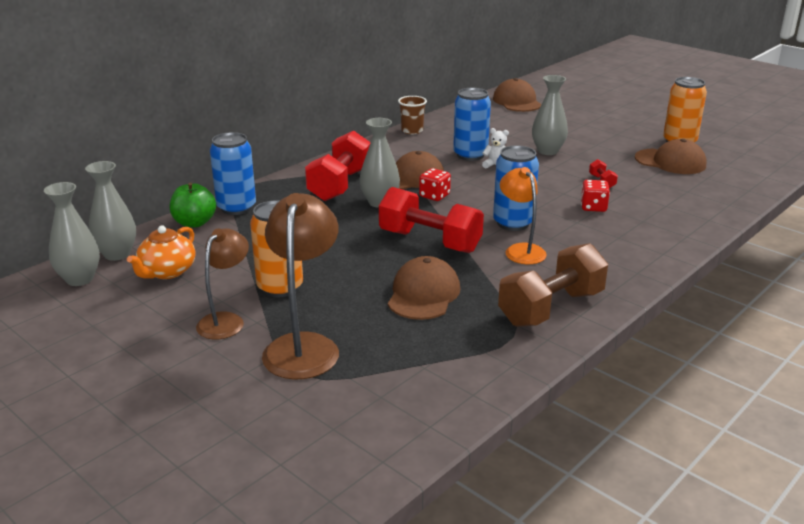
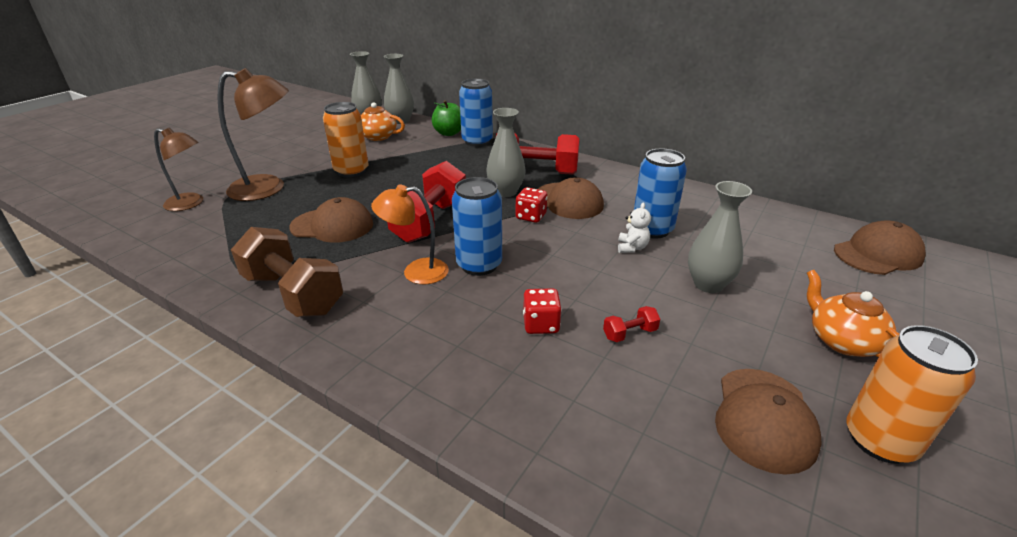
camera: 80 degrees right, 5 degrees up
(226, 320) = (309, 161): brown lamp -> brown lamp (191, 203)
(412, 131) = (695, 192): brown cup -> none
(520, 250) = (416, 272): orange lamp -> orange lamp turned 150 degrees counterclockwise
(605, 131) = (842, 341): none -> orange teapot

